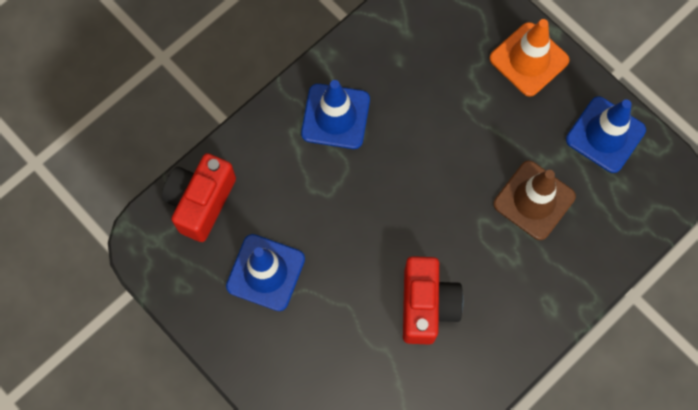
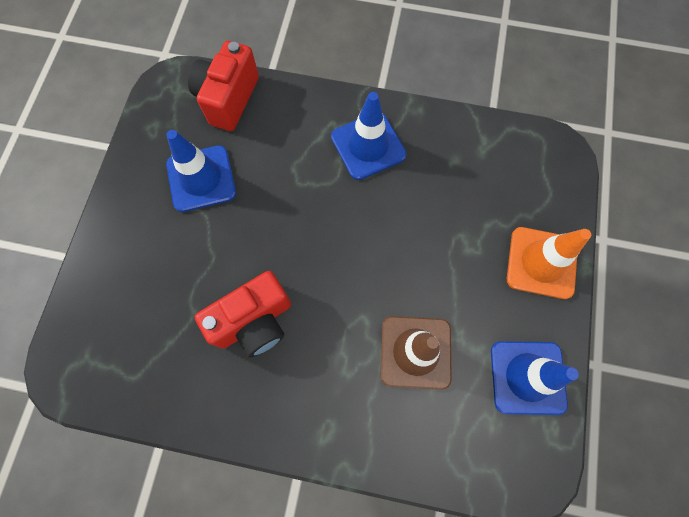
camera: 55 degrees right, 0 degrees up
(201, 202) = (228, 99): red camera -> red camera turned 60 degrees counterclockwise

